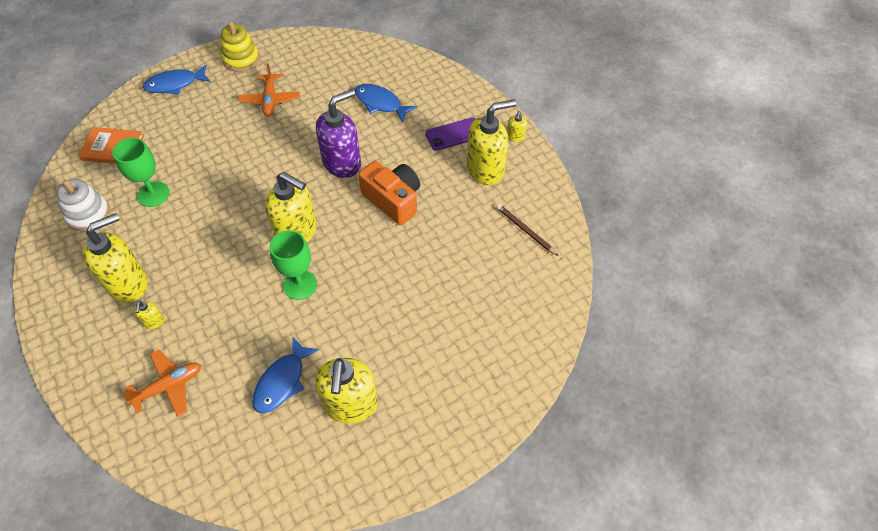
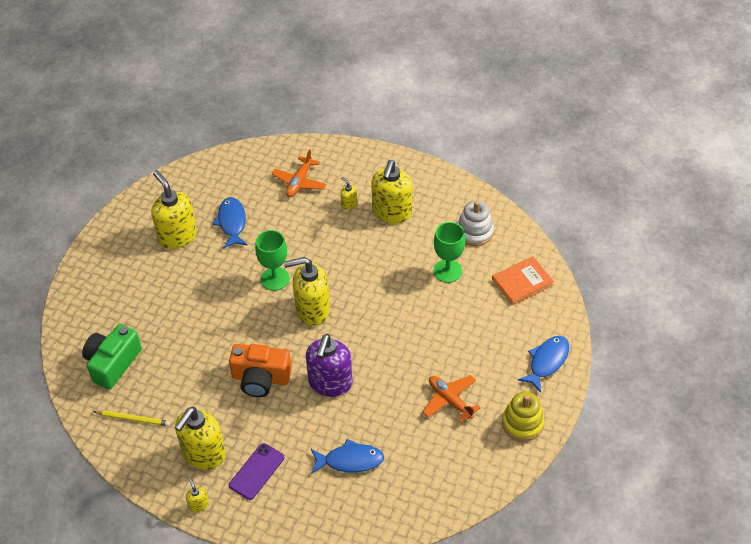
camera: 145 degrees right, 5 degrees down
(513, 294) = (112, 363): none -> green camera
(525, 230) = (133, 419): brown pencil -> yellow pencil

